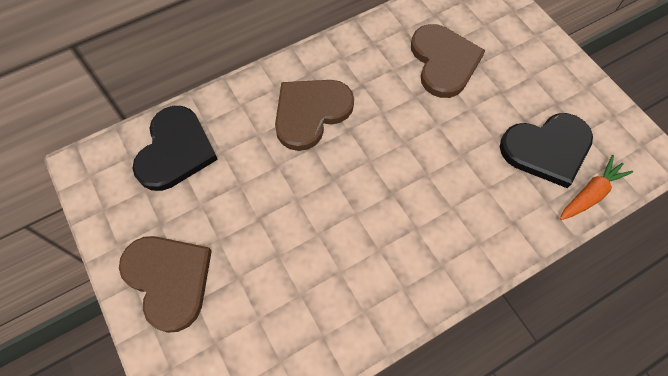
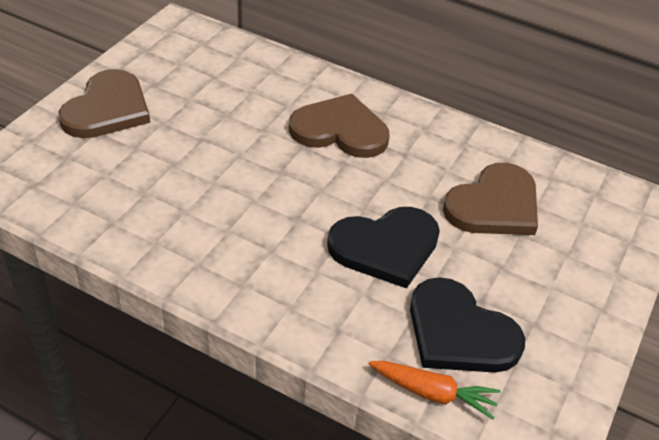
camera: 55 degrees right, 20 degrees down
(175, 150) = (230, 65): black heart -> black heart (386, 247)

